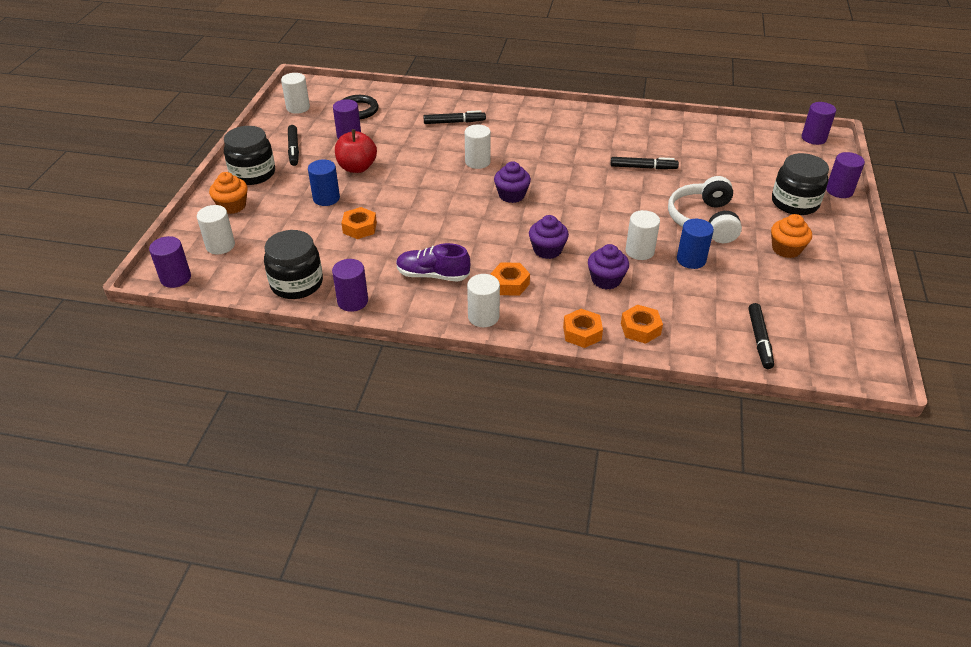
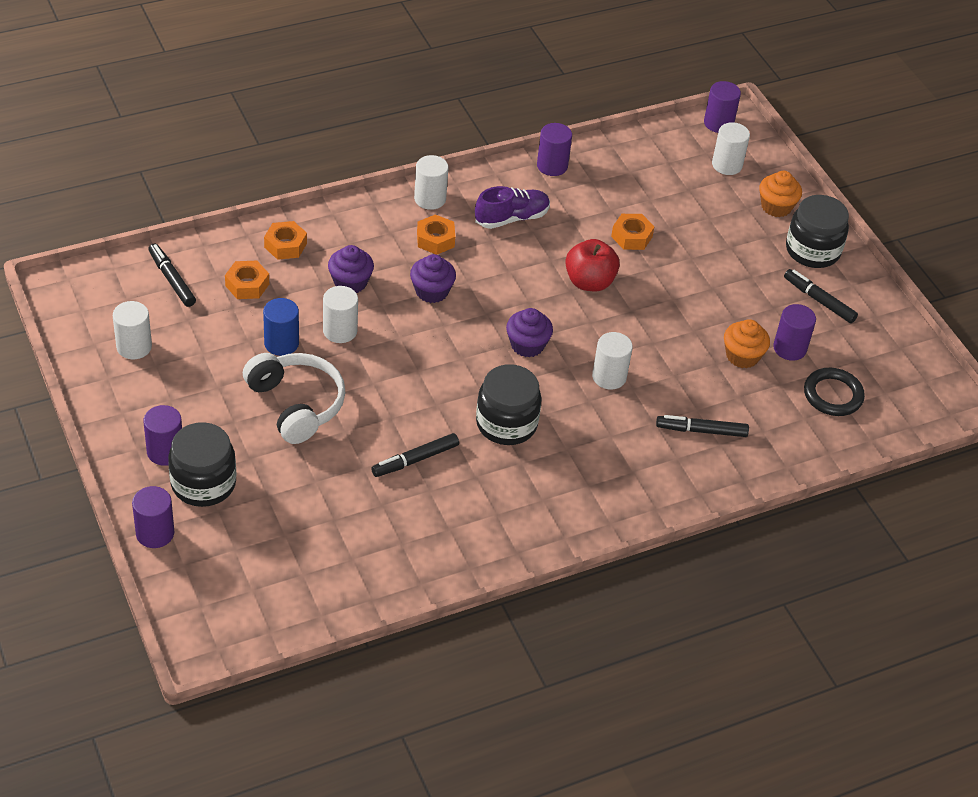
camera: 140 degrees right, 5 degrees up
(296, 283) = (616, 161): black jar -> black jar (506, 423)
(298, 108) = (902, 364): white cylinder -> white cylinder (134, 347)
(326, 198) = (704, 254): blue cylinder -> none
(357, 168) = (723, 307): red apple -> red apple (589, 282)
(454, 122) = (701, 431): black marker -> black marker turned 45 degrees clockwise
(582, 333) = (334, 220): orange nut -> orange nut (247, 285)
(786, 249) = (187, 403): orange cupcake -> orange cupcake (742, 356)
(813, 138) = (223, 634): purple cylinder -> purple cylinder (165, 452)

